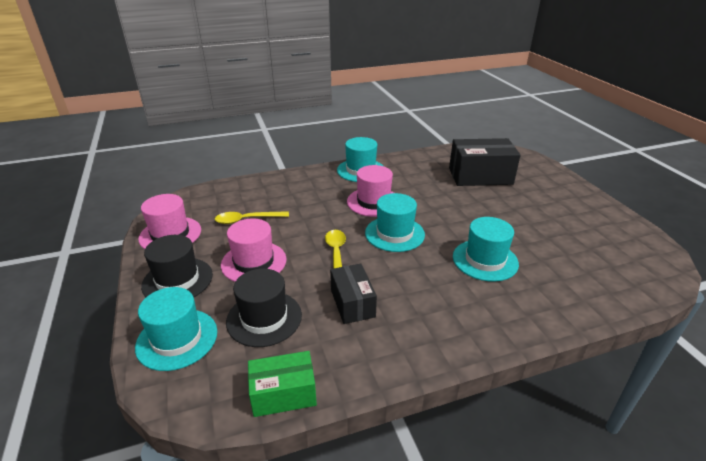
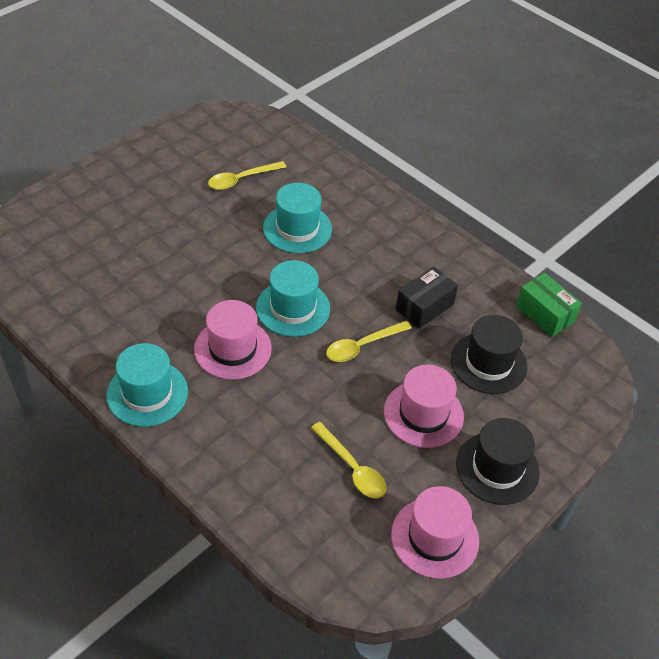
camera: 120 degrees left, 15 degrees up
(177, 339) = (557, 414): turquoise hat -> none
(480, 176) = (105, 258): black box -> none
(560, 247) = (241, 179): none -> yellow spoon

